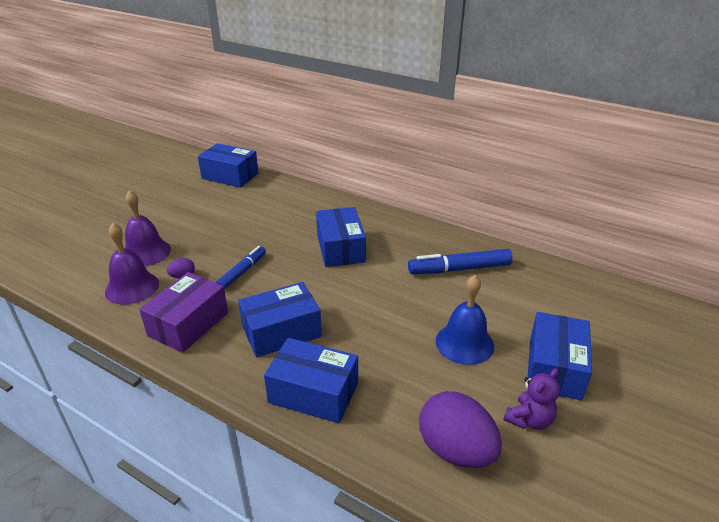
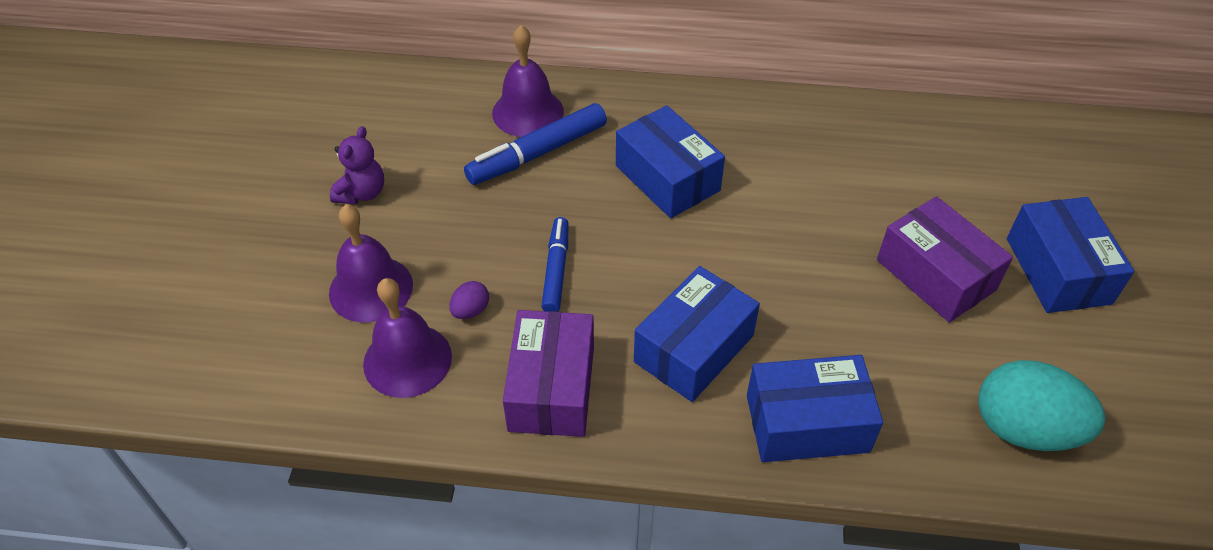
camera: 25 degrees left, 15 degrees up
(230, 176) = (380, 92): blue box -> none
(293, 201) = (528, 112): none -> purple bell
(456, 450) = (1024, 429): purple egg -> turquoise egg
(459, 269) = (852, 158): blue marker -> blue marker (537, 153)
(464, 343) = (935, 275): blue bell -> purple box
(529, 420) = (1074, 354): purple teddy bear -> purple teddy bear (362, 193)

